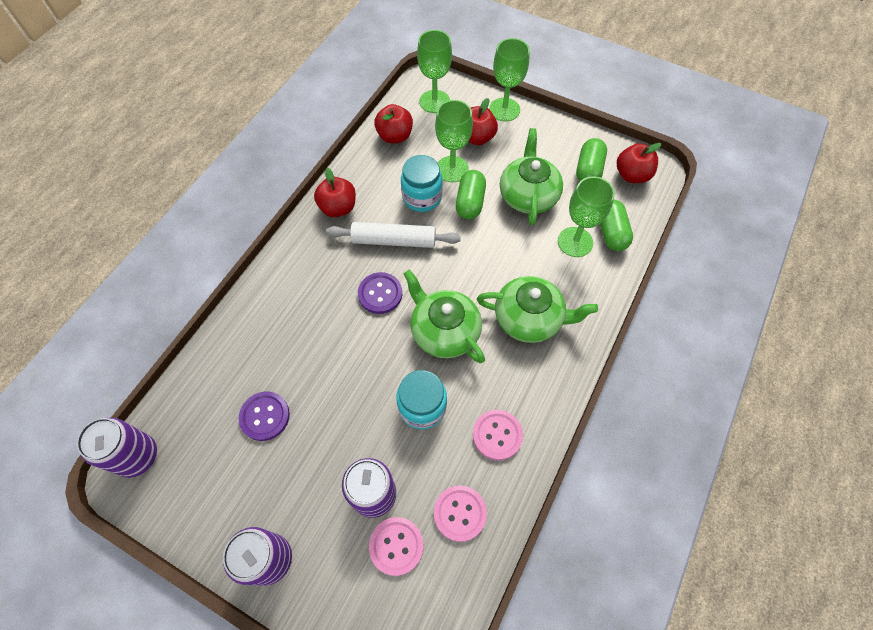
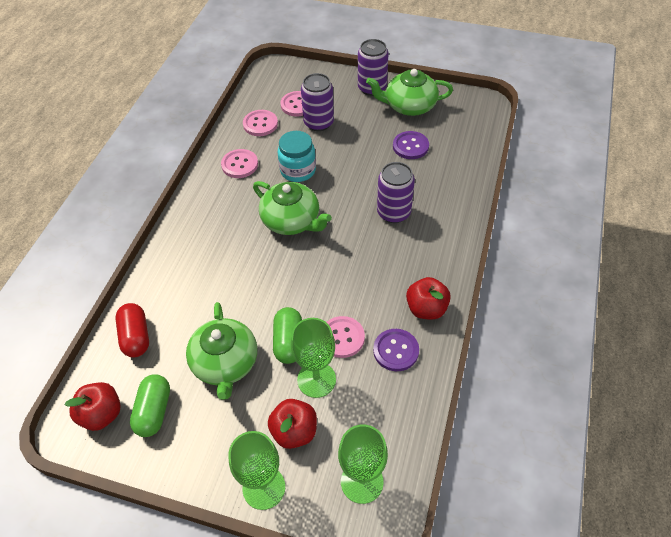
camera: 170 degrees right, 10 degrees down
(137, 456) = (483, 114): purple can -> purple can (393, 213)
(380, 294) = (355, 238): purple button -> purple button (396, 350)
(394, 240) = (358, 286): white rolling pin -> none
(395, 136) = (397, 412): red apple -> none
(422, 197) = (342, 338): turquoise jar -> pink button
(529, 318) = (219, 243): green teapot -> green teapot (409, 106)
(575, 242) = (175, 319): green goblet -> none
(611, 232) = (136, 337): green capsule -> red capsule

